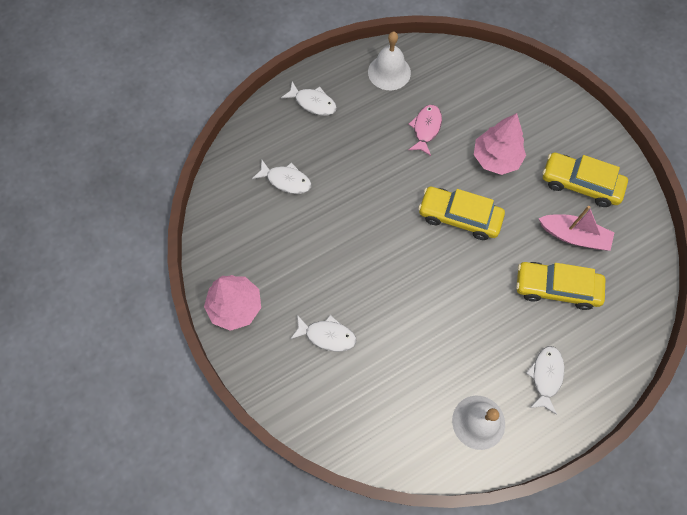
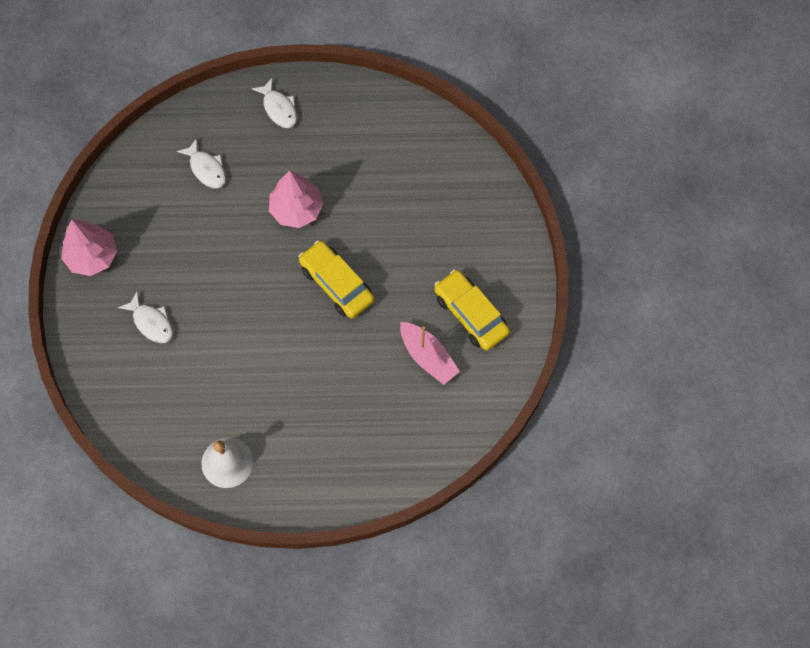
camera: 30 degrees right, 0 degrees up
(389, 72) = (370, 114): white bell -> none
(426, 129) = (365, 187): pink fish -> none
(496, 158) = (410, 249): pink tree -> pink tree (296, 209)
(546, 376) = (311, 459): white fish -> none
(556, 288) = (377, 392): yellow car -> none

